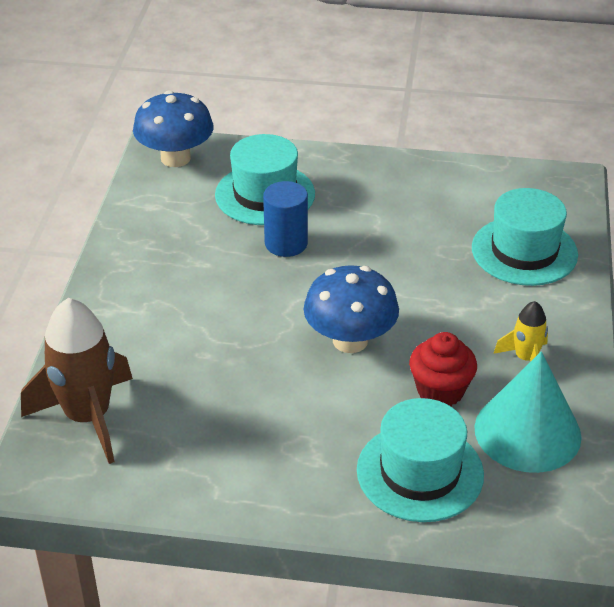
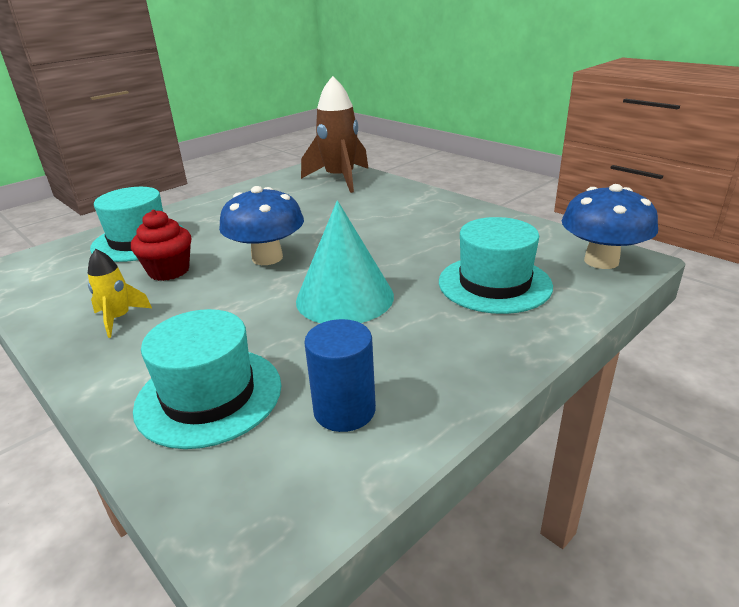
camera: 130 degrees right, 10 degrees down
(286, 243) = (409, 270): blue cylinder -> blue cylinder (344, 410)
(527, 432) = (80, 286): turquoise cone -> turquoise cone (345, 298)

